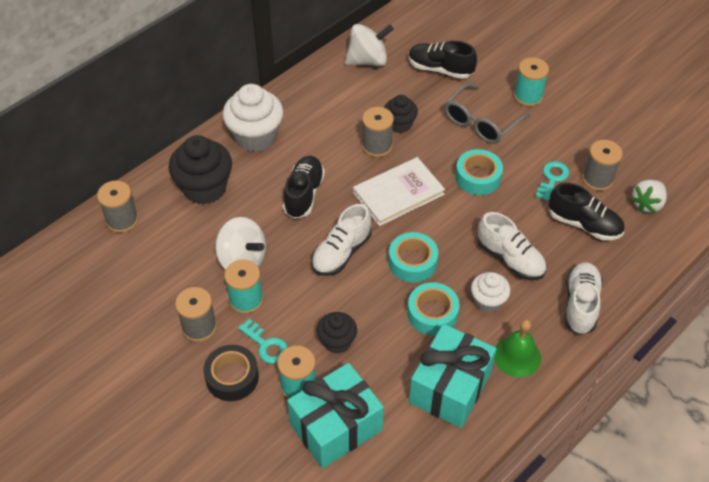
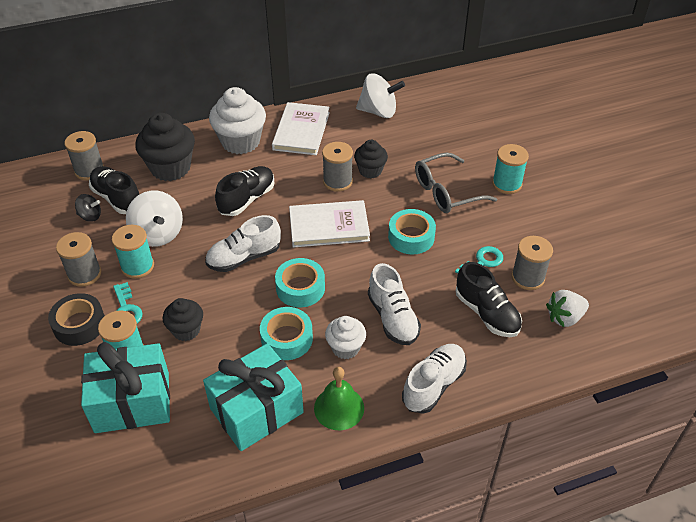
camera: 25 degrees right, 5 degrees down
(160, 267) = (90, 216): none -> black spinning top
(307, 105) = (301, 131): none -> white book
(440, 69) = (438, 137): black shoe -> black shoe (117, 198)

